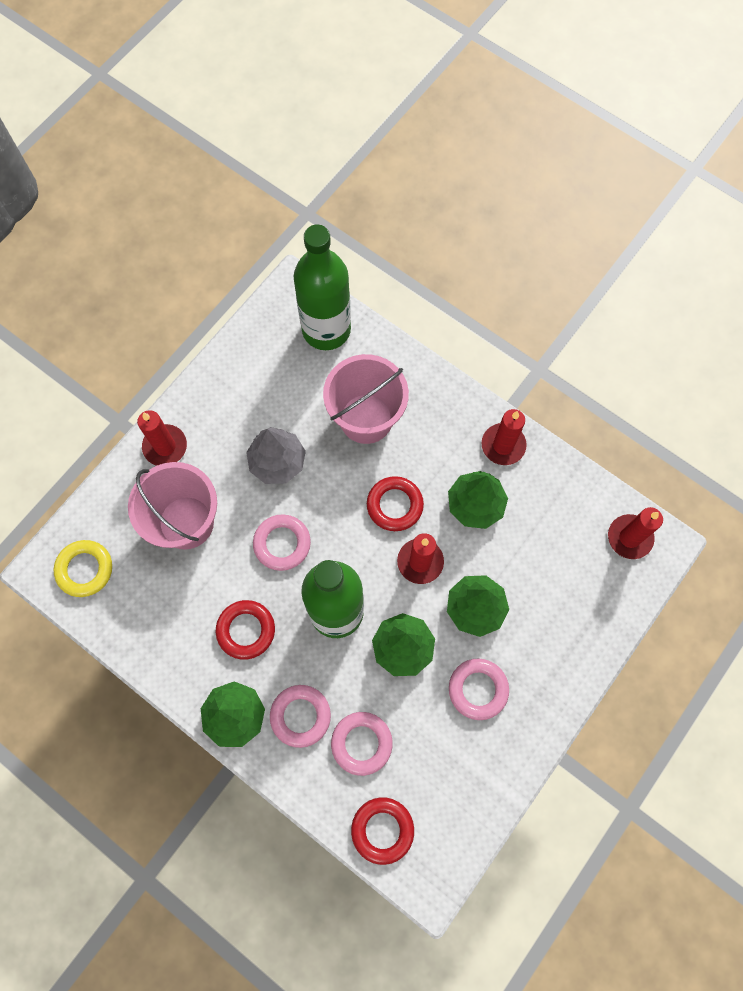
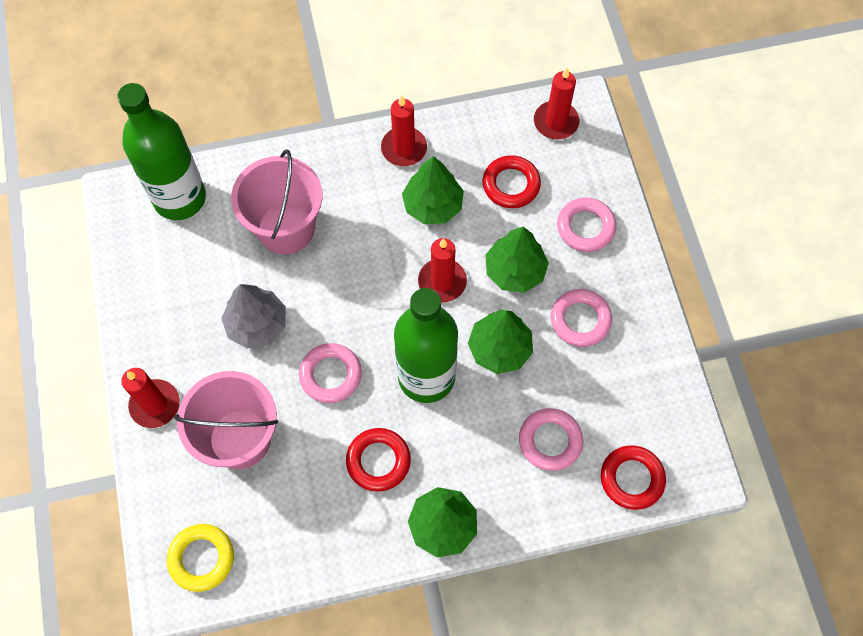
camera: 50 degrees left, 5 degrees down
(300, 716) = (488, 472): pink ring -> pink ring (585, 227)
(394, 505) = (378, 264): red ring -> red ring (511, 184)

